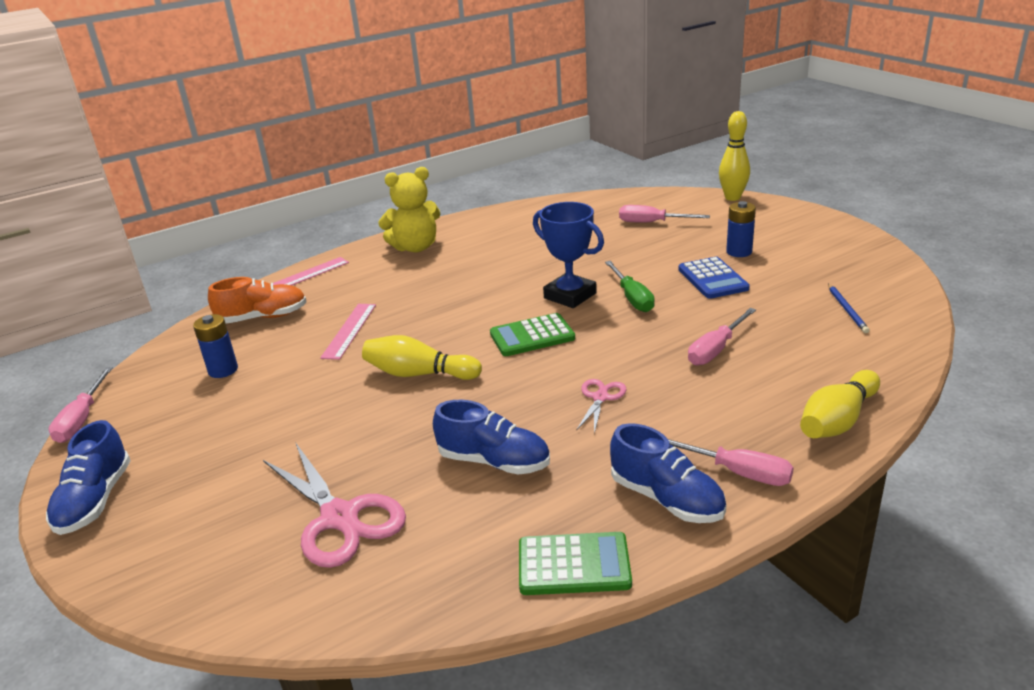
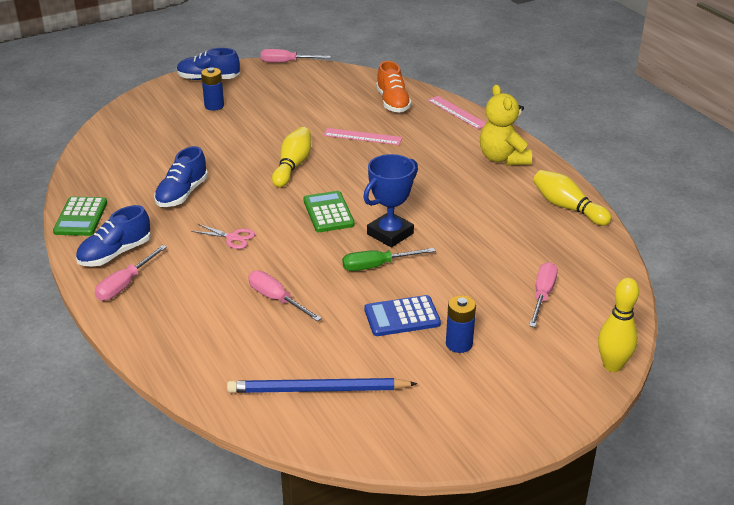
camera: 90 degrees right, 5 degrees up
(223, 370) = (325, 97): blue battery -> blue battery (214, 106)
(340, 518) = (157, 146): pink scissors -> none
(837, 420) = (157, 341): yellow bowling pin -> yellow bowling pin (567, 207)
(847, 310) = (317, 390): blue pencil -> blue pencil, size x1.95

